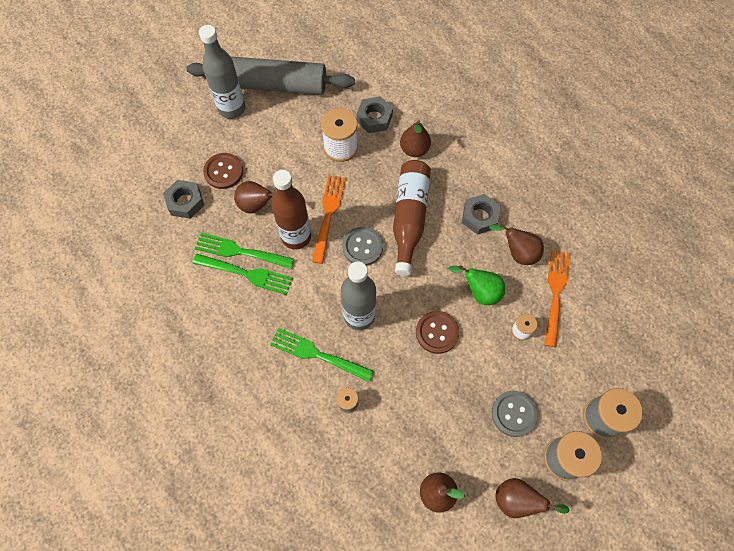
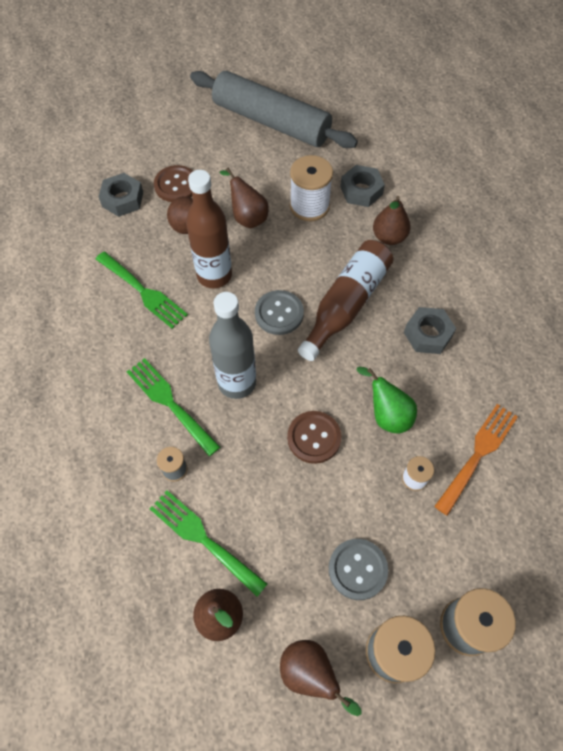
camera: 25 degrees right, 5 degrees down
(232, 108) = (218, 130): grey bottle -> none
(240, 251) = (149, 267): green fork -> green fork (203, 539)
(328, 214) = (260, 267): orange fork -> none
(518, 252) = (454, 390): brown pear -> brown pear (247, 217)

